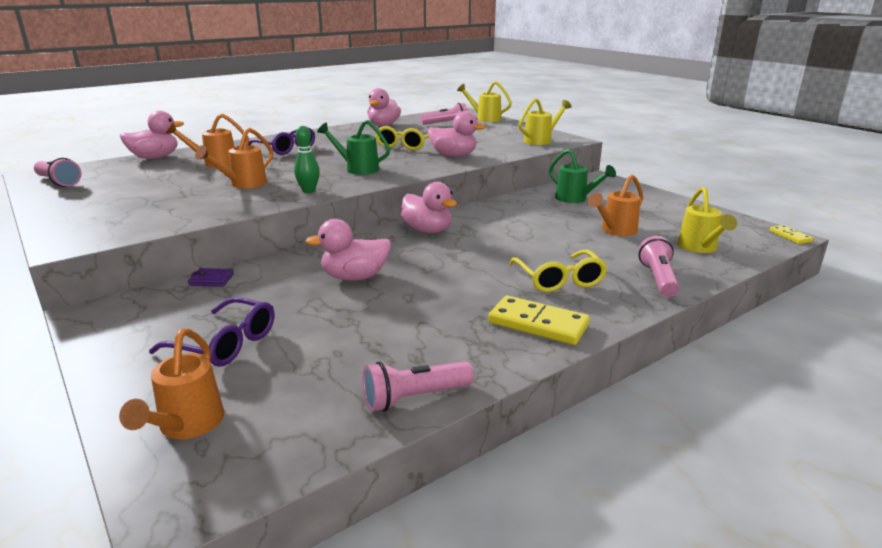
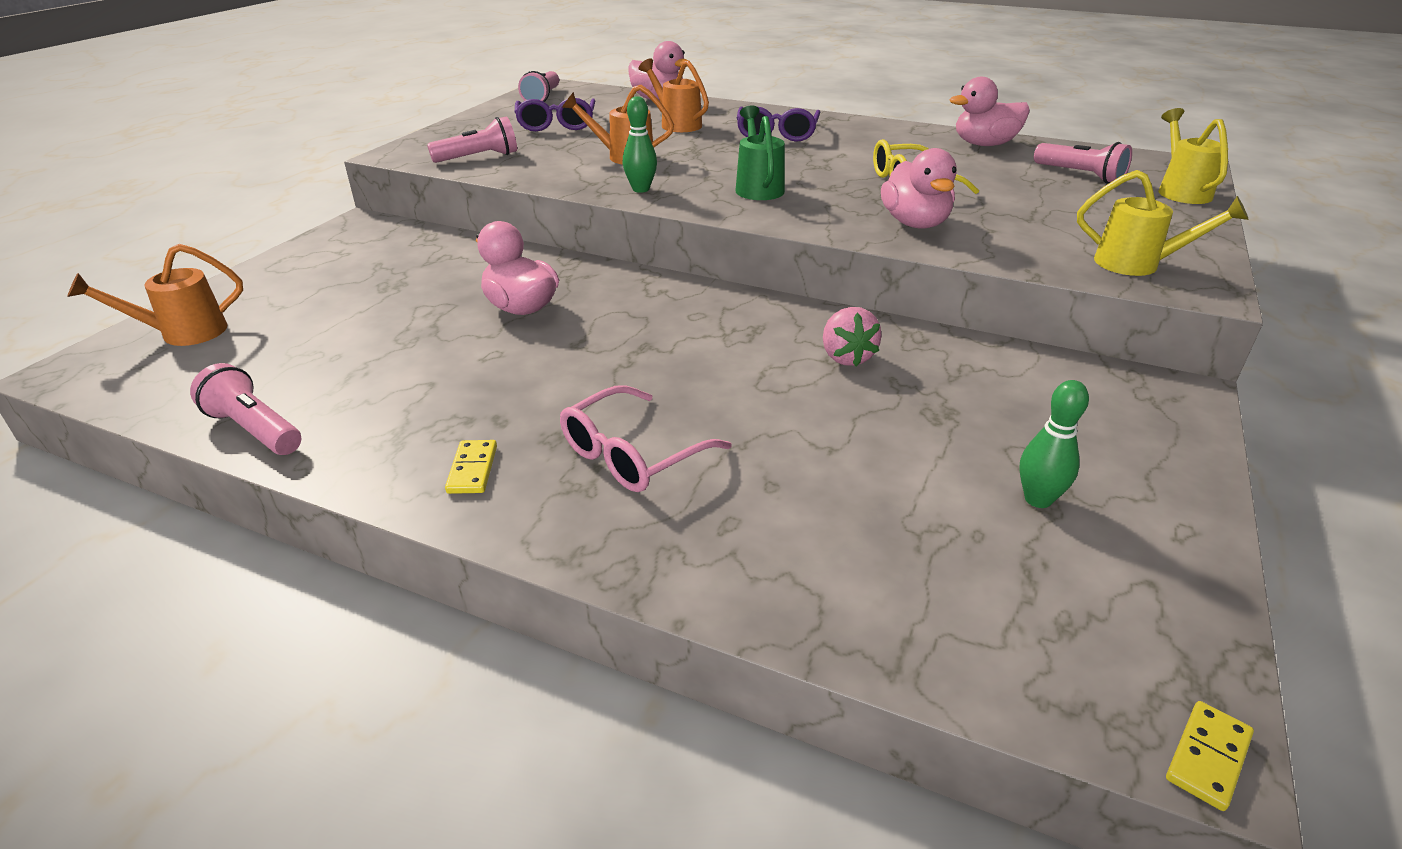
camera: 60 degrees right, 10 degrees up
(211, 280) = (458, 242): purple wallet -> none
(225, 344) = (329, 297): purple glasses -> purple glasses (556, 124)
(427, 230) = (708, 307): pink duck -> none
(516, 216) = (846, 357): none -> pink strawberry
(538, 324) = (472, 469): yellow domino -> yellow domino, size x0.54
(559, 280) = (632, 454): yellow glasses -> pink glasses
(575, 199) = (1011, 391): green watering can -> none
(615, 231) = (904, 468): orange watering can -> none
(651, 217) = (1038, 499): none -> green bowling pin
(658, 279) = (723, 559): pink flashlight -> pink flashlight (479, 158)
(699, 248) = (935, 594): yellow watering can -> none

